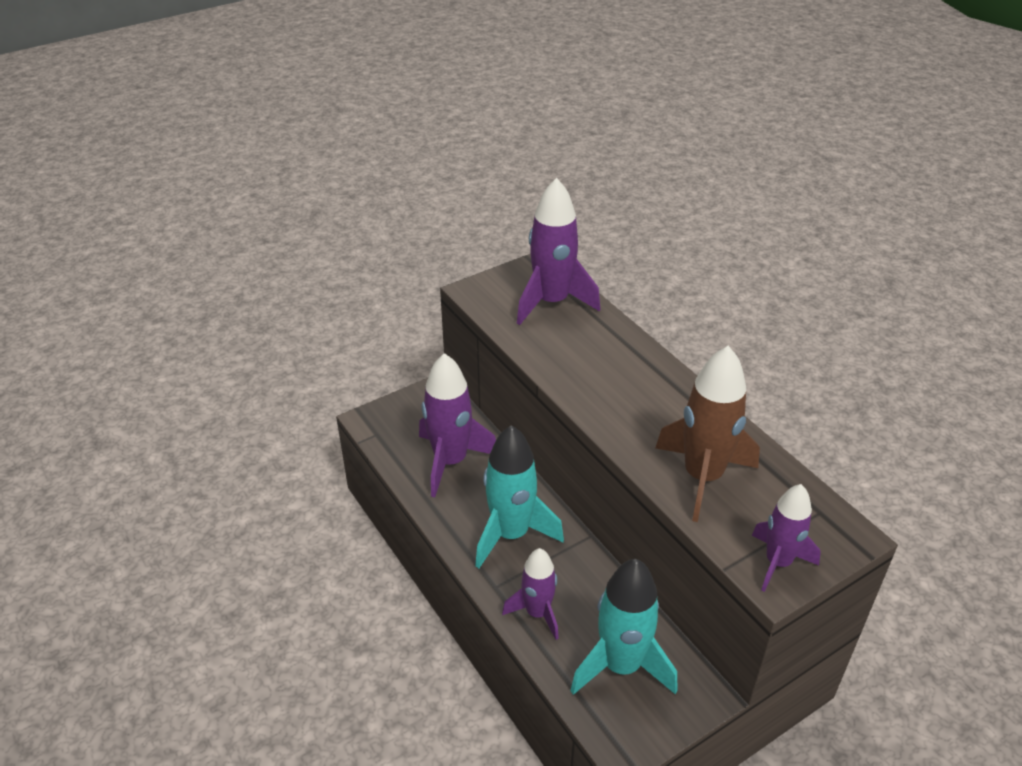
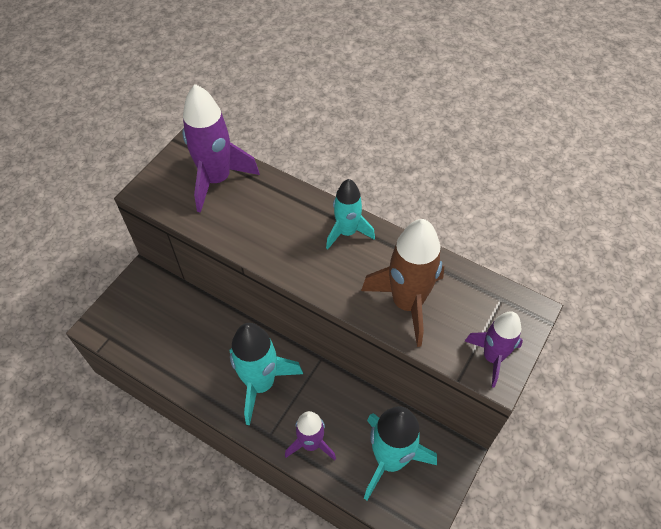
camera: 25 degrees left, 15 degrees up
(450, 461) = (183, 338): purple rocket -> none
(668, 391) = (347, 232): none -> turquoise rocket

